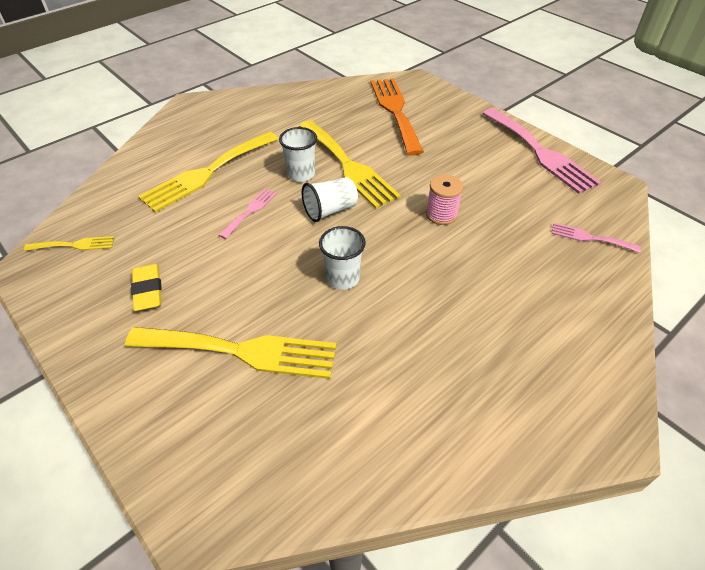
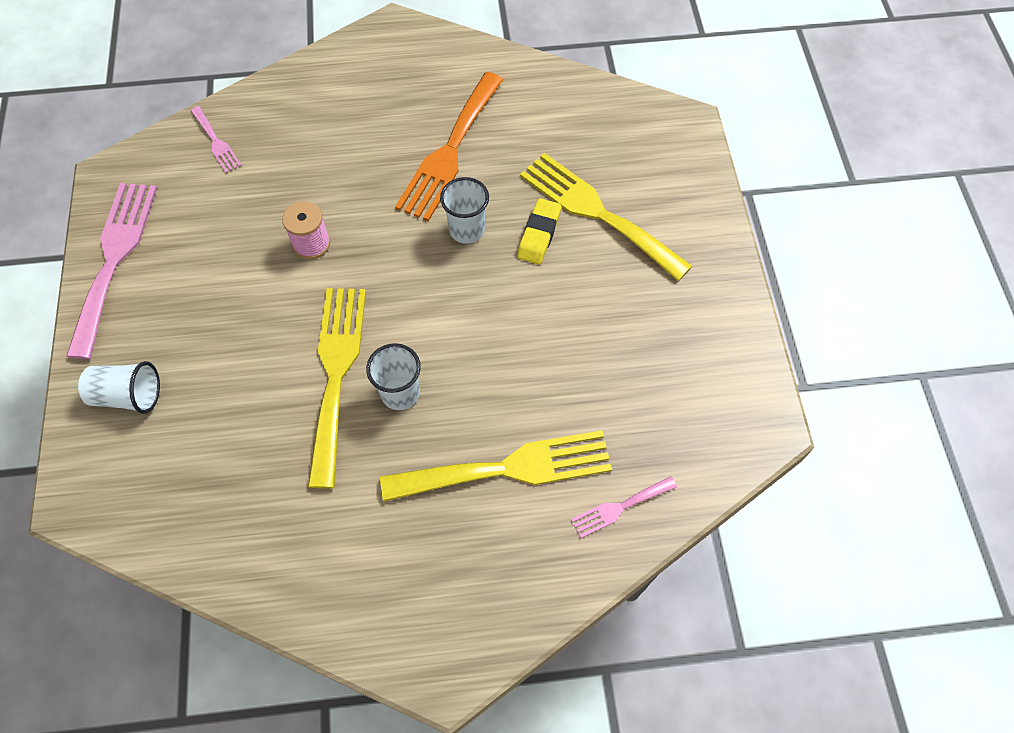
camera: 145 degrees left, 15 degrees up
(74, 245) = (708, 431): yellow fork -> none
(148, 290) = (651, 320): yellow eraser -> yellow eraser (539, 234)
(250, 211) = (496, 367): pink fork -> pink fork (619, 507)
(330, 210) = (413, 316): white cup -> white cup (128, 395)
(395, 111) = (181, 443): orange fork -> orange fork (450, 151)

